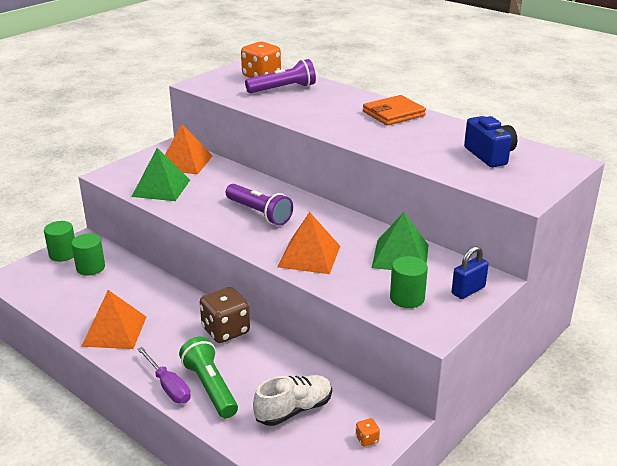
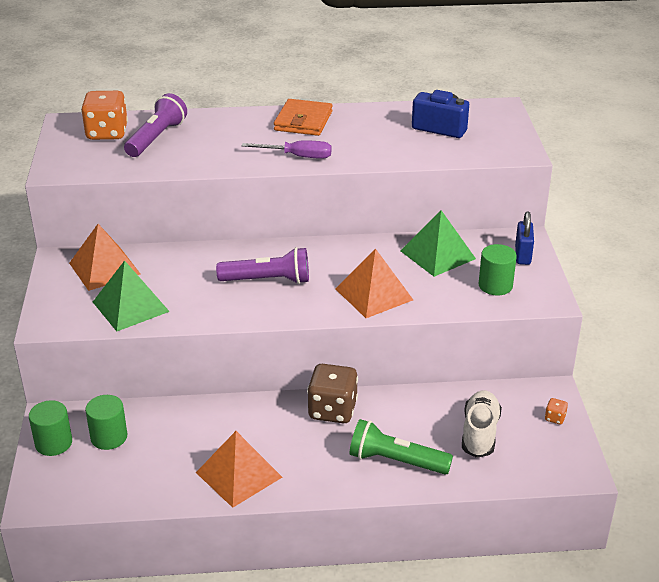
camera: 45 degrees left, 5 degrees up
(168, 386) = (363, 484): purple screwdriver -> purple screwdriver (298, 156)

